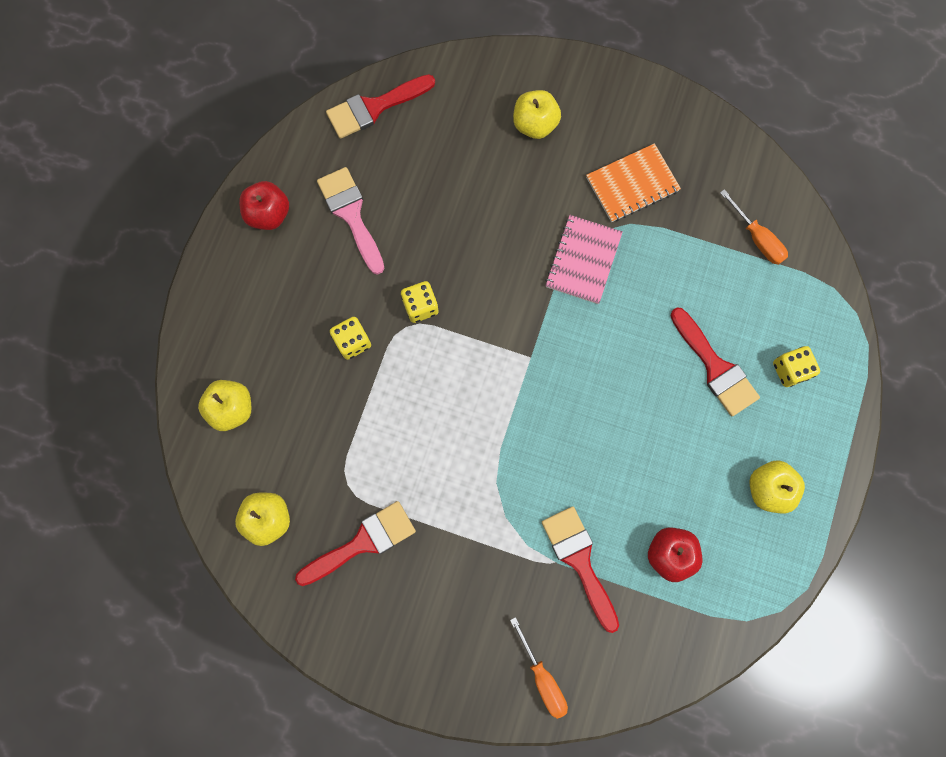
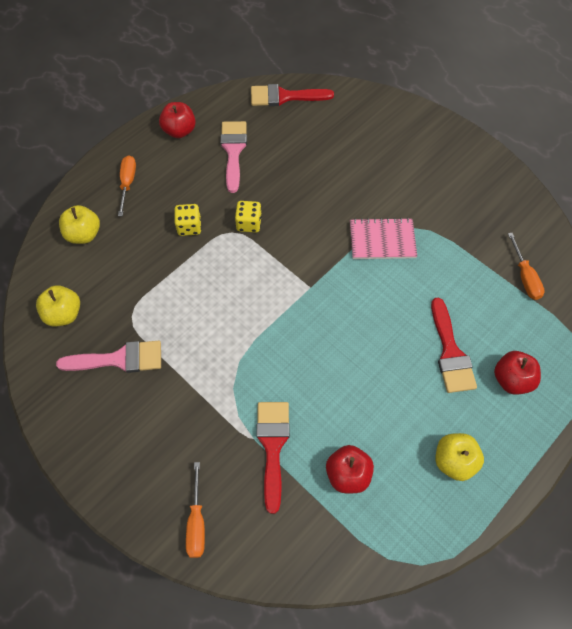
camera: 25 degrees right, 15 degrees down
(246, 316) = (127, 183): none -> orange screwdriver
(363, 542) = (119, 359): red brush -> pink brush
(535, 124) = (390, 145): yellow apple -> none
(583, 260) = (382, 240): pink notebook -> pink notebook turned 45 degrees clockwise
(632, 184) = (443, 206): orange notebook -> none
(790, 370) = (511, 379): yellow dice -> red apple

